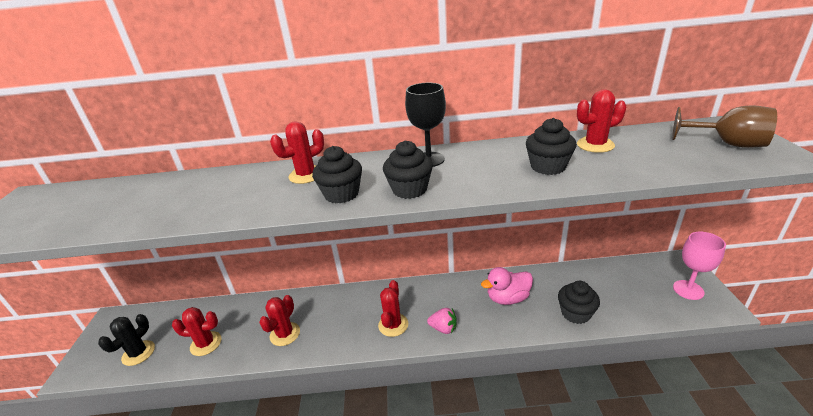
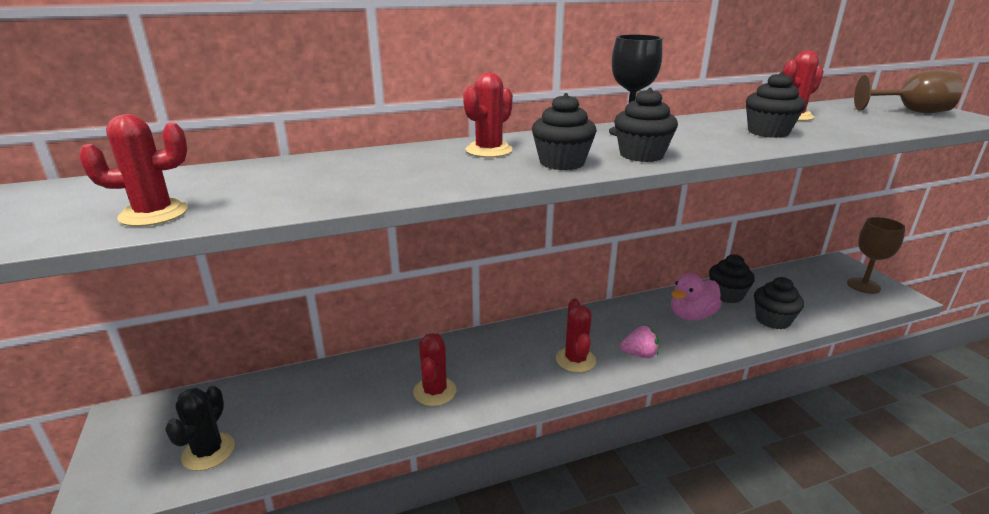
camera: 20 degrees left, 5 degrees down
(206, 344) = (319, 421): red cactus -> red cactus (154, 214)
(550, 282) = (727, 295): none -> black cupcake
(688, 290) = (863, 285): pink goblet -> brown goblet

